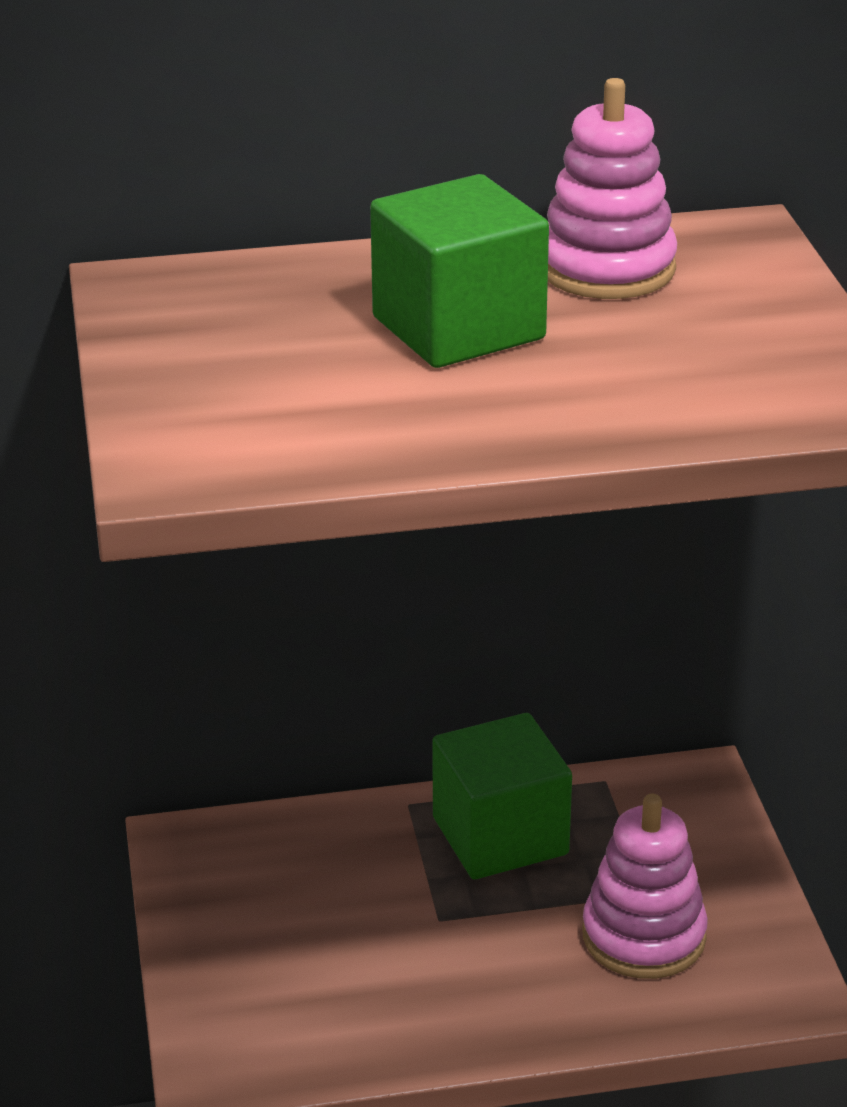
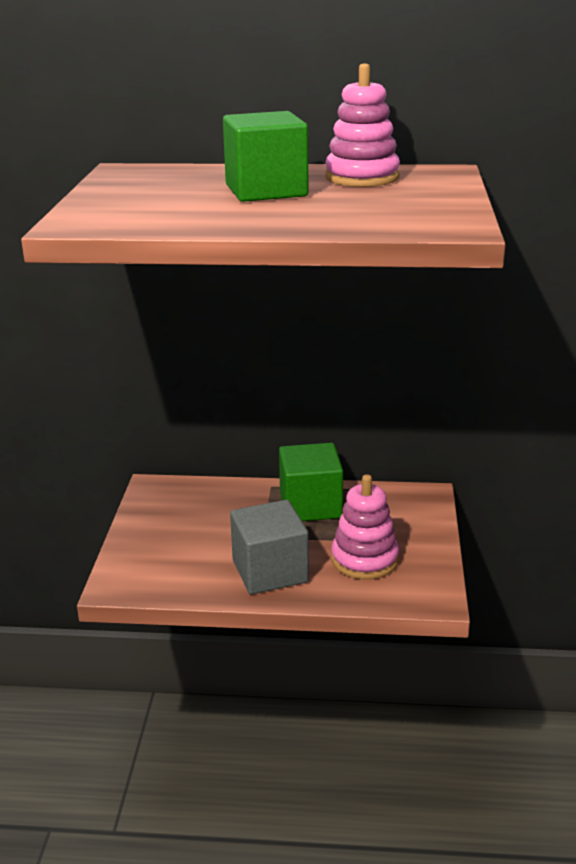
camera: 15 degrees right, 5 degrees down
(485, 991) = (270, 571): none -> grey cube

